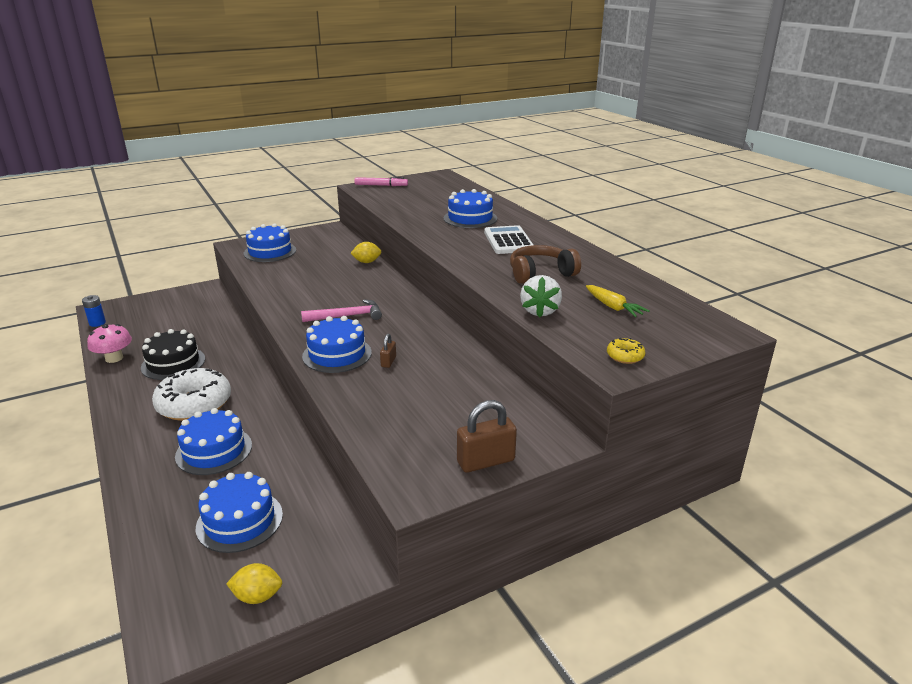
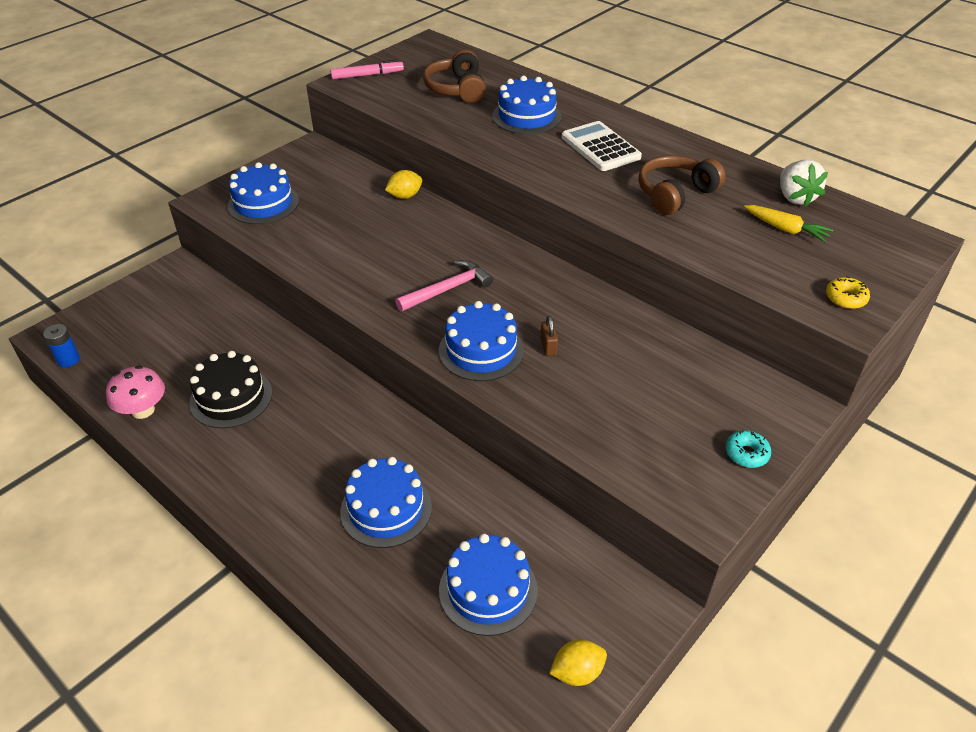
camera: 20 degrees left, 15 degrees up
(194, 404) = (309, 451): white donut -> none
(435, 199) = (456, 89): none -> brown headphones
(485, 461) = (746, 454): brown padlock -> turquoise donut
(540, 311) = (716, 253): white strawberry -> white strawberry (795, 198)

